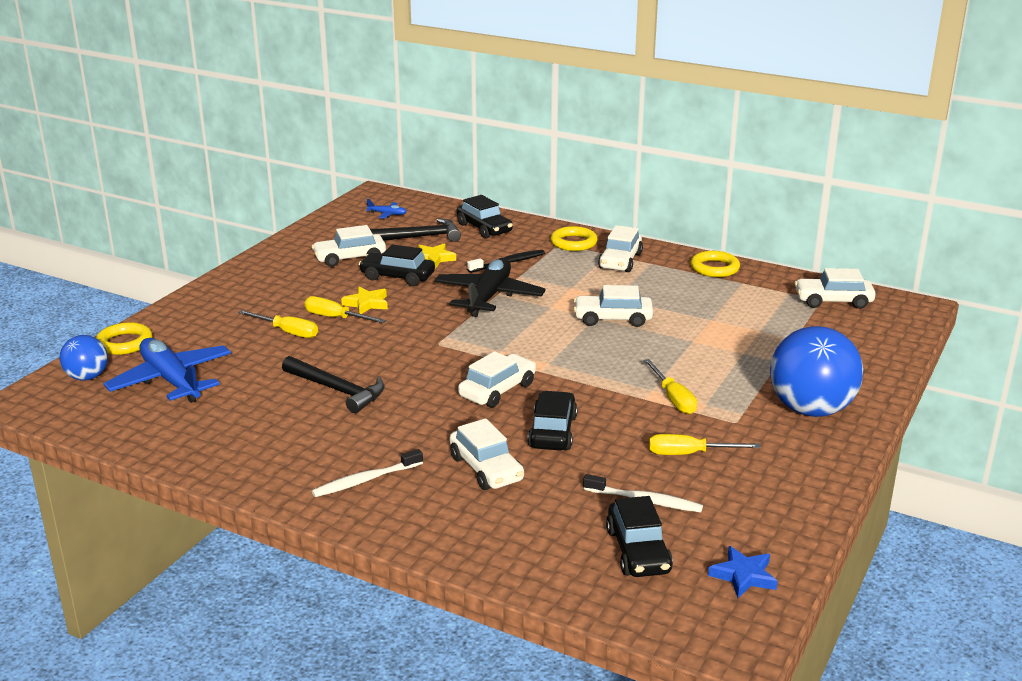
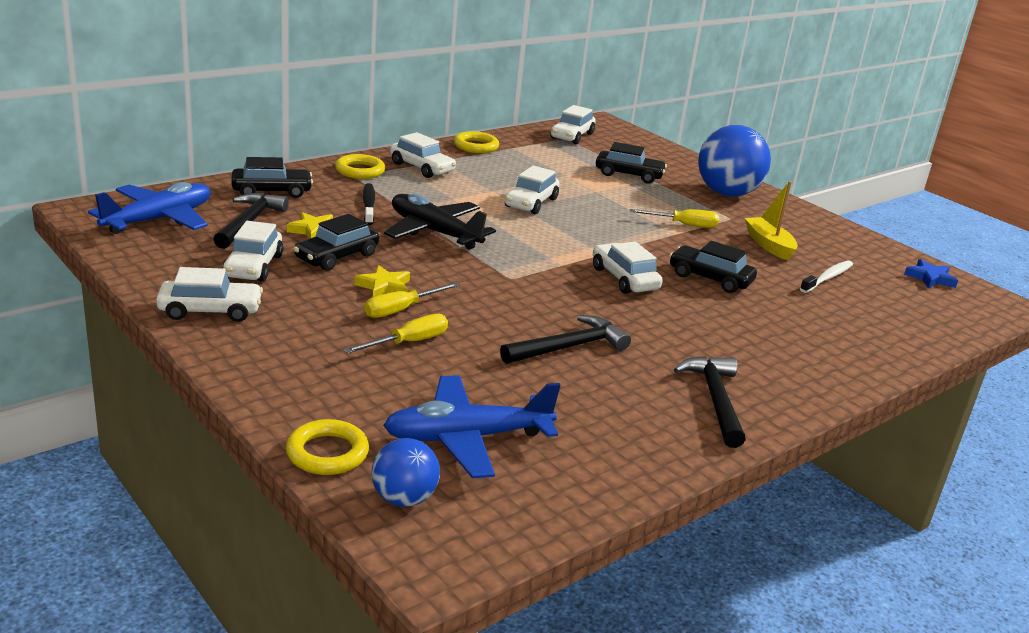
camera: 70 degrees left, 0 degrees up
(303, 468) = (715, 400): none -> black hammer
(365, 480) = (752, 375): white toothbrush -> none
(387, 214) = (159, 219): blue plane -> blue plane, size x2.38
(486, 468) = (756, 319): white car -> white car (210, 311)
(638, 551) = (893, 300): black car -> black car (629, 175)
(689, 454) = (768, 245): yellow screwdriver -> yellow boat

